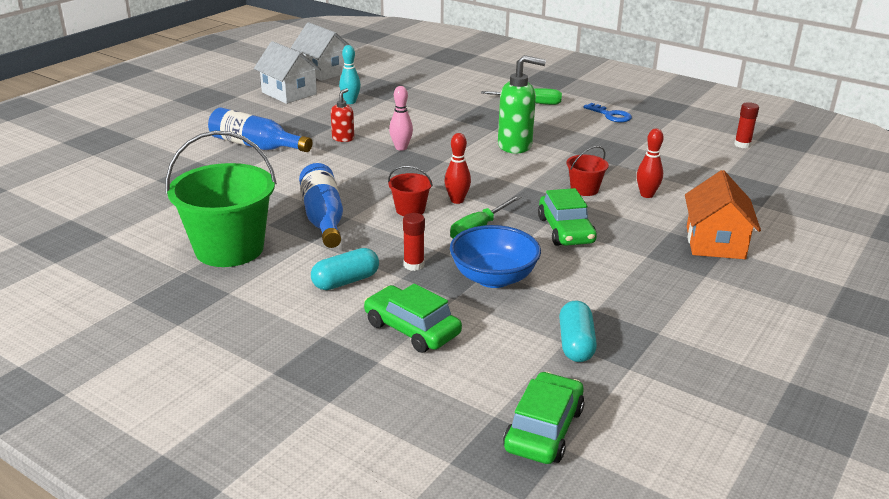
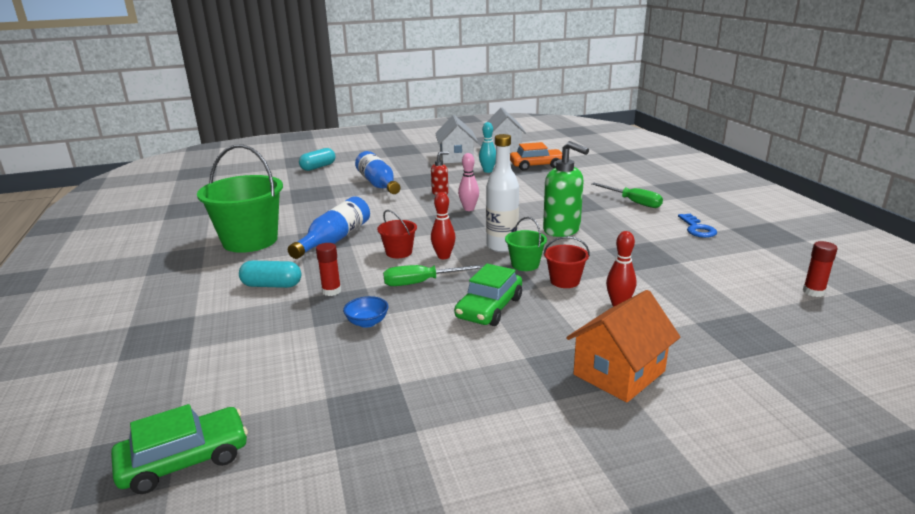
camera: 40 degrees right, 5 degrees down
(389, 84) = (536, 165): none -> orange car
(411, 329) = (248, 335): green car -> none
(491, 175) = (502, 246): none -> white bottle
(493, 278) = (367, 322): blue bowl -> blue bowl, size x0.51
(534, 185) = (525, 264): none -> green bucket
(575, 344) = (332, 403): turquoise capsule -> turquoise capsule (318, 167)

